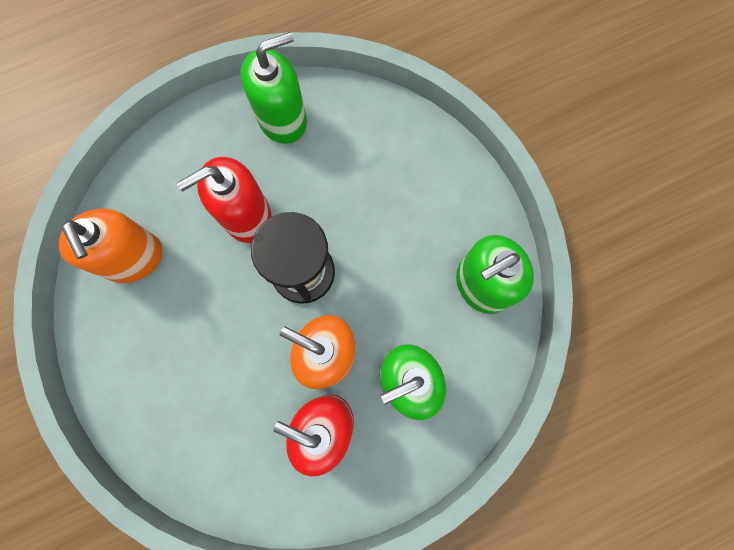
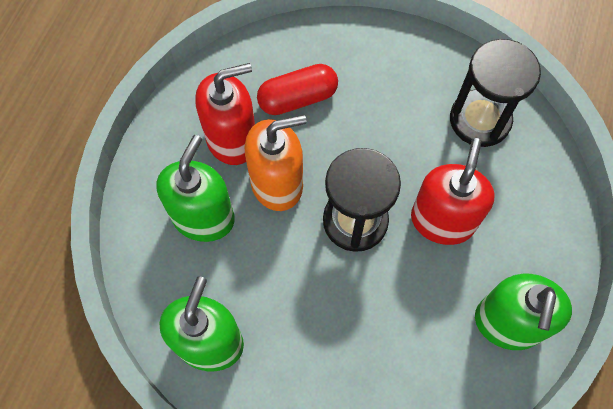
camera: 135 degrees right, 10 degrees down
(134, 258) = (480, 120): orange soap dispenser -> black hourglass
(240, 412) = (298, 98): none -> red capsule

